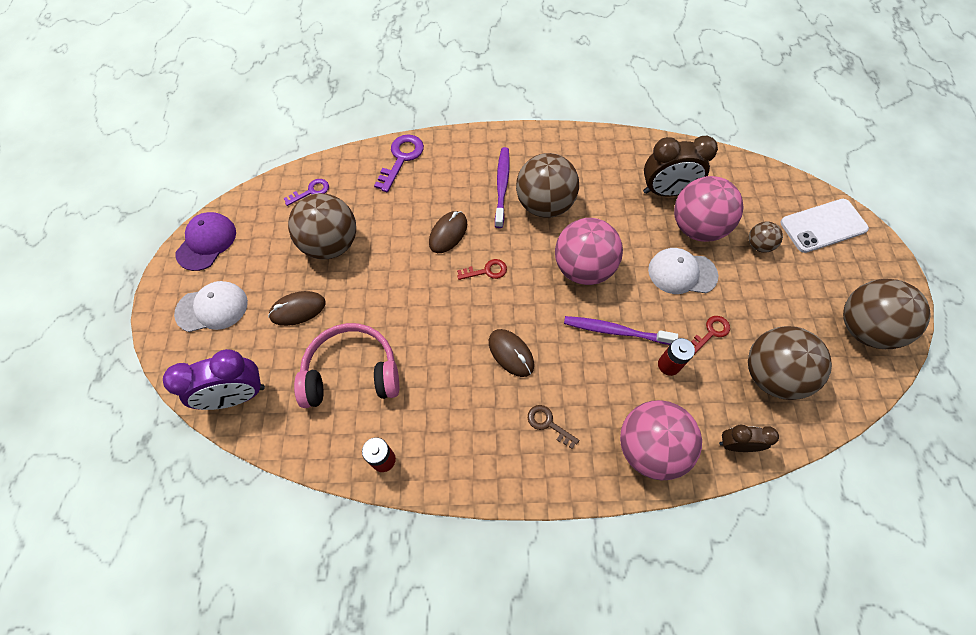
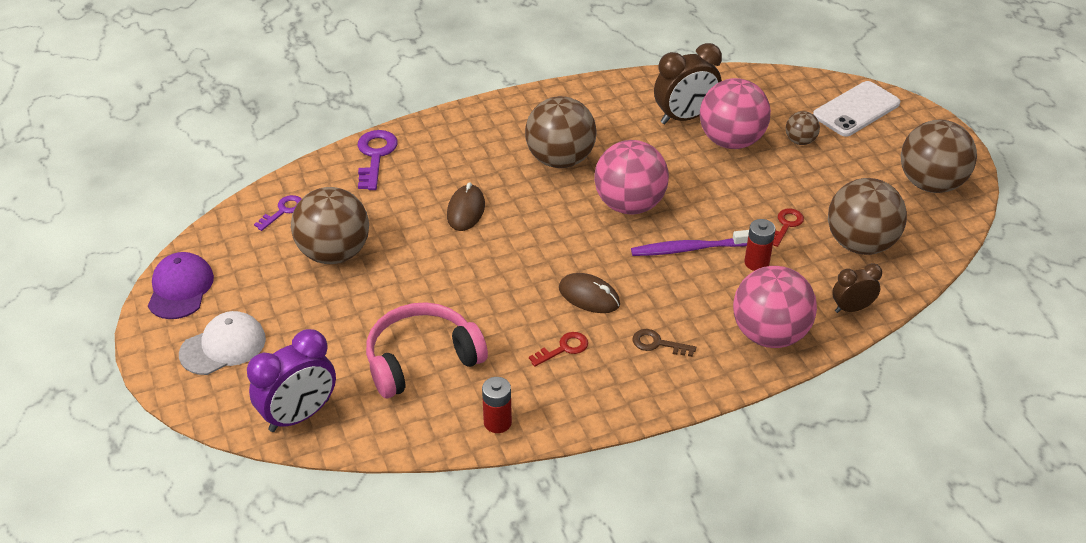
camera: 20 degrees left, 20 degrees down
(298, 309) = (328, 321): brown mouse -> none
(486, 271) = (526, 233): red key -> red key (563, 349)
(502, 186) = (505, 154): purple toothbrush -> none
(682, 273) = (734, 183): white cap -> none

